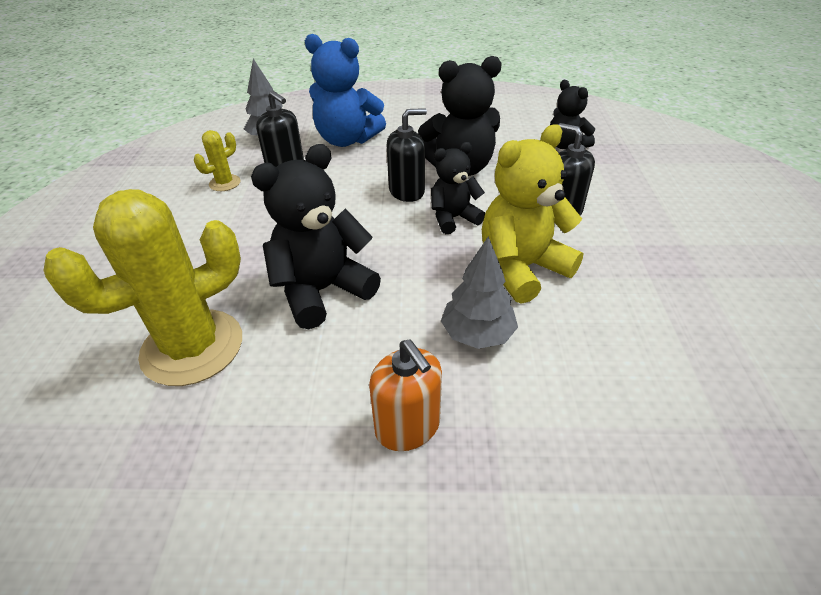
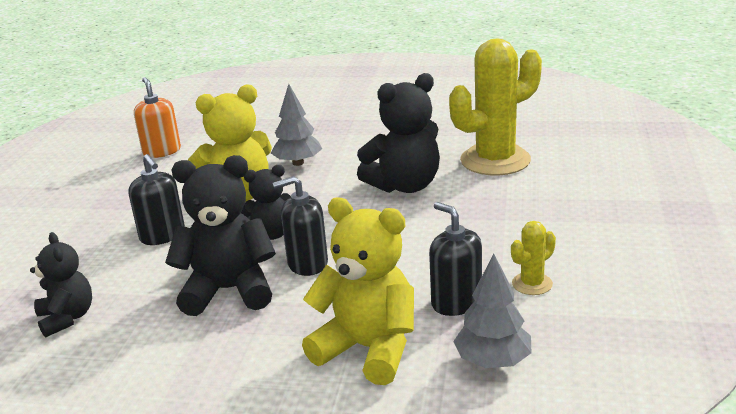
camera: 170 degrees left, 15 degrees down
(347, 140) = (368, 349): blue teddy bear -> yellow teddy bear
(408, 426) = (357, 133): orange soap dispenser -> orange soap dispenser (162, 151)

